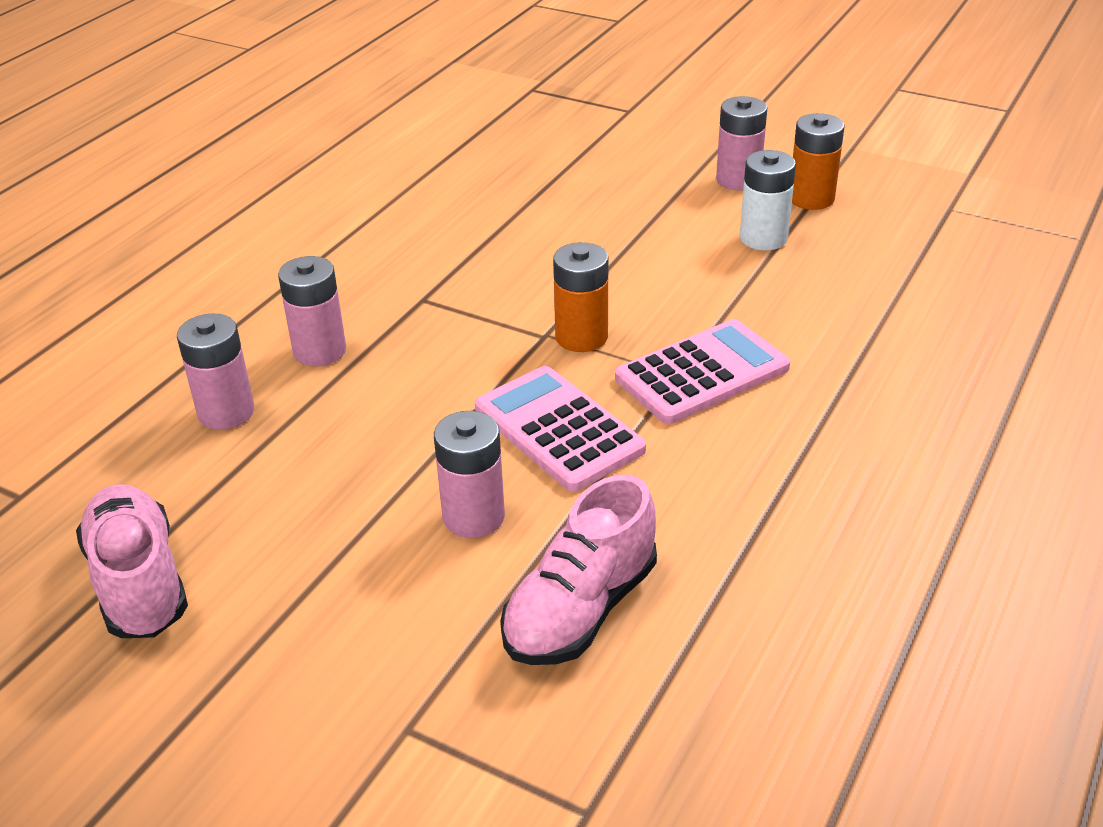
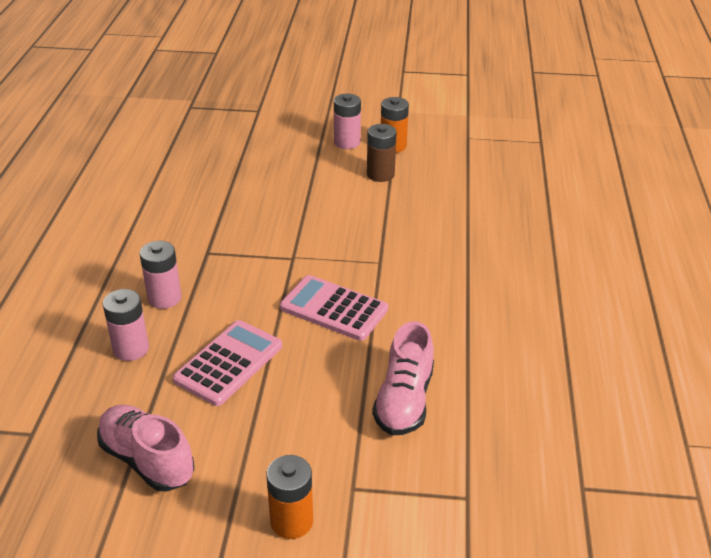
camera: 25 degrees left, 0 degrees up
(473, 516) = (317, 368): pink battery -> none
(581, 337) = (314, 254): orange battery -> orange battery (291, 521)
(702, 373) = (392, 258): pink calculator -> pink calculator (229, 363)
(763, 238) = (380, 174): white battery -> brown battery

